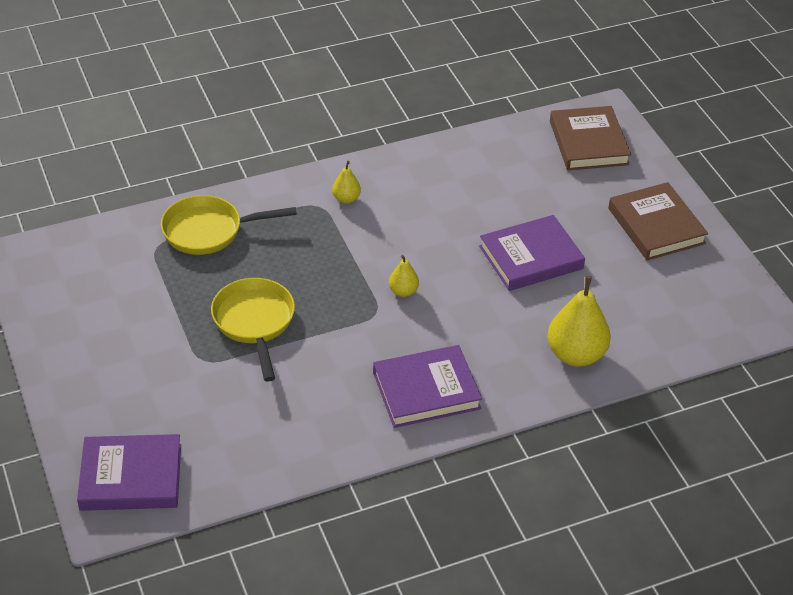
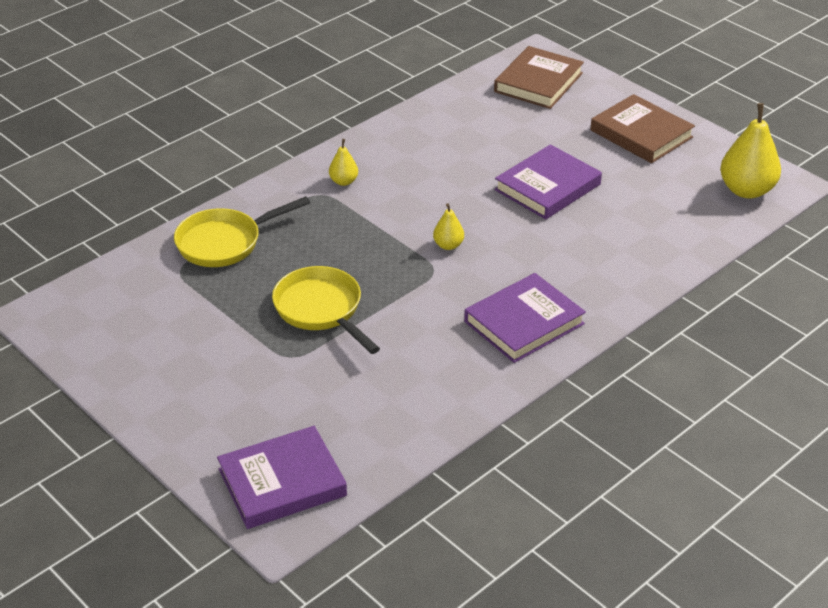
camera: 20 degrees left, 5 degrees down
(576, 355) = (640, 255): yellow pear -> yellow pear (746, 190)
(588, 143) = (538, 82): brown book -> brown book turned 60 degrees clockwise

